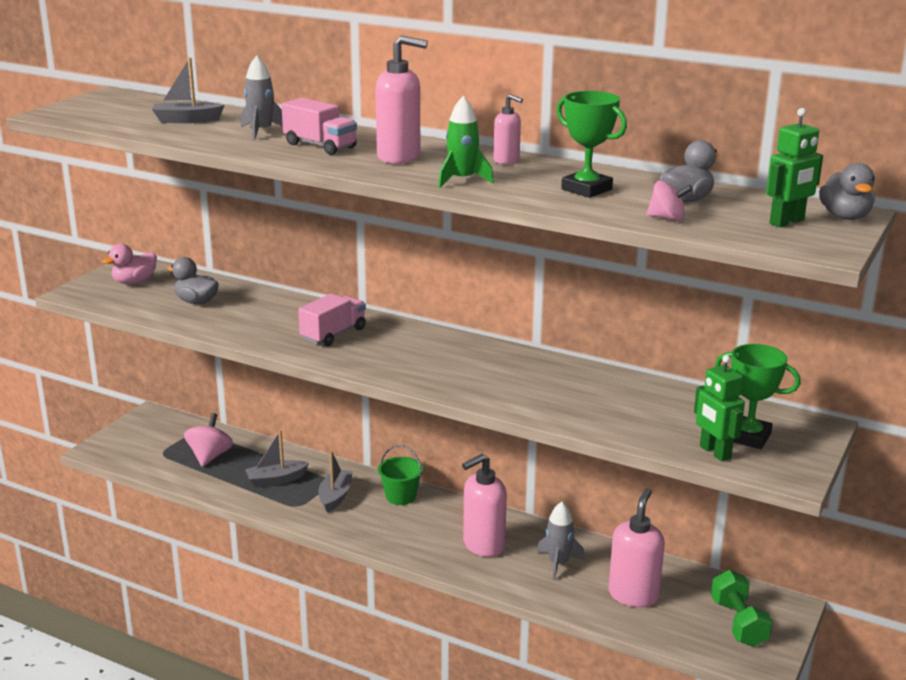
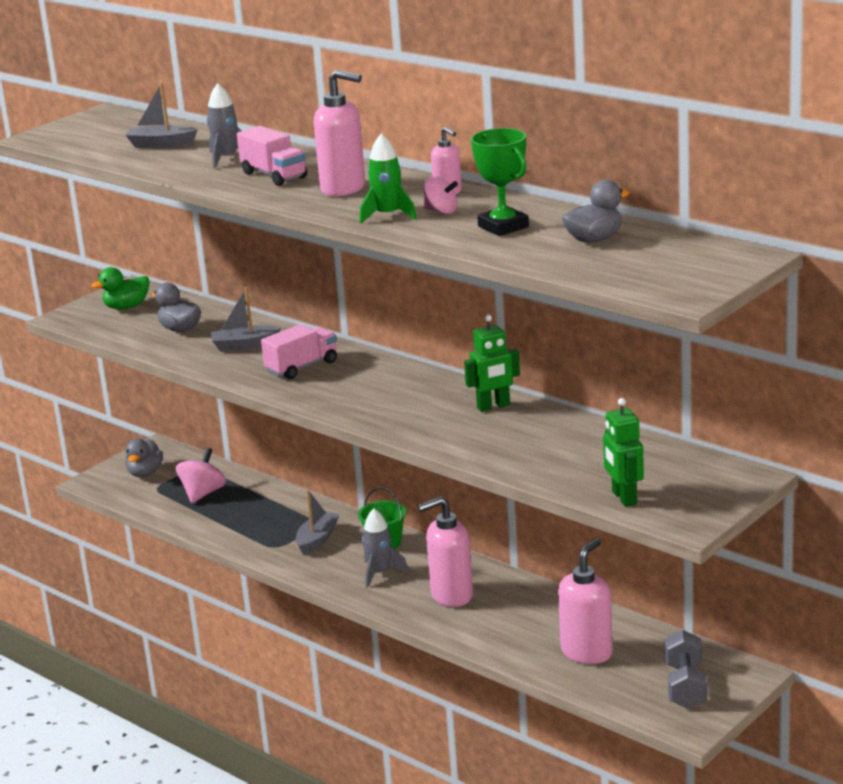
camera: 15 degrees right, 0 degrees up
(134, 282) = (126, 307): pink duck -> green duck
(276, 480) = (262, 520): grey boat -> grey boat (244, 346)
(558, 563) = (522, 617): grey rocket -> grey rocket (380, 573)
(667, 218) = (557, 260): pink spinning top -> pink spinning top (441, 211)
(738, 623) = (685, 686): green dumbbell -> grey dumbbell
(748, 437) = (669, 484): green trophy -> none
(787, 222) = (674, 265): green robot -> green robot (493, 406)
(845, 217) = (740, 260): grey duck -> grey duck (145, 473)

